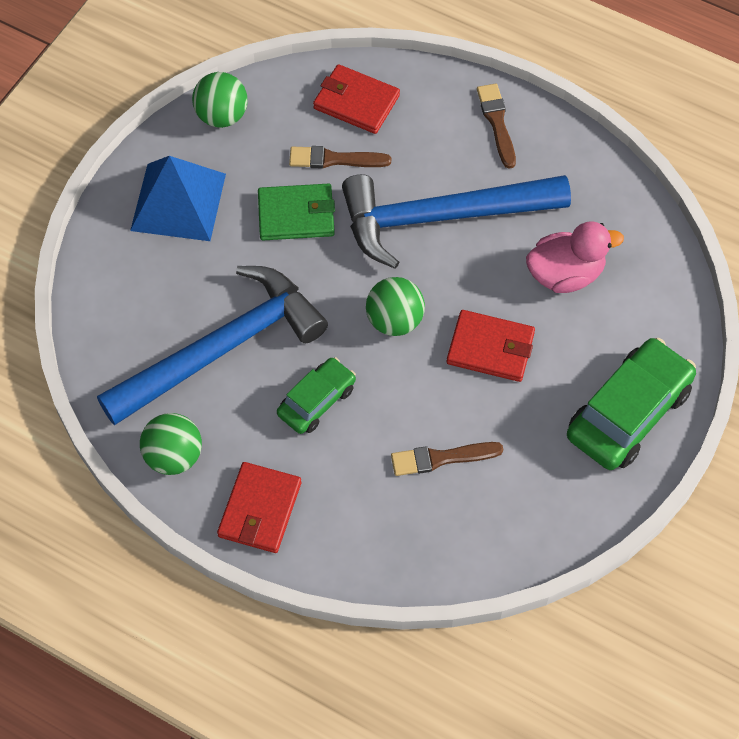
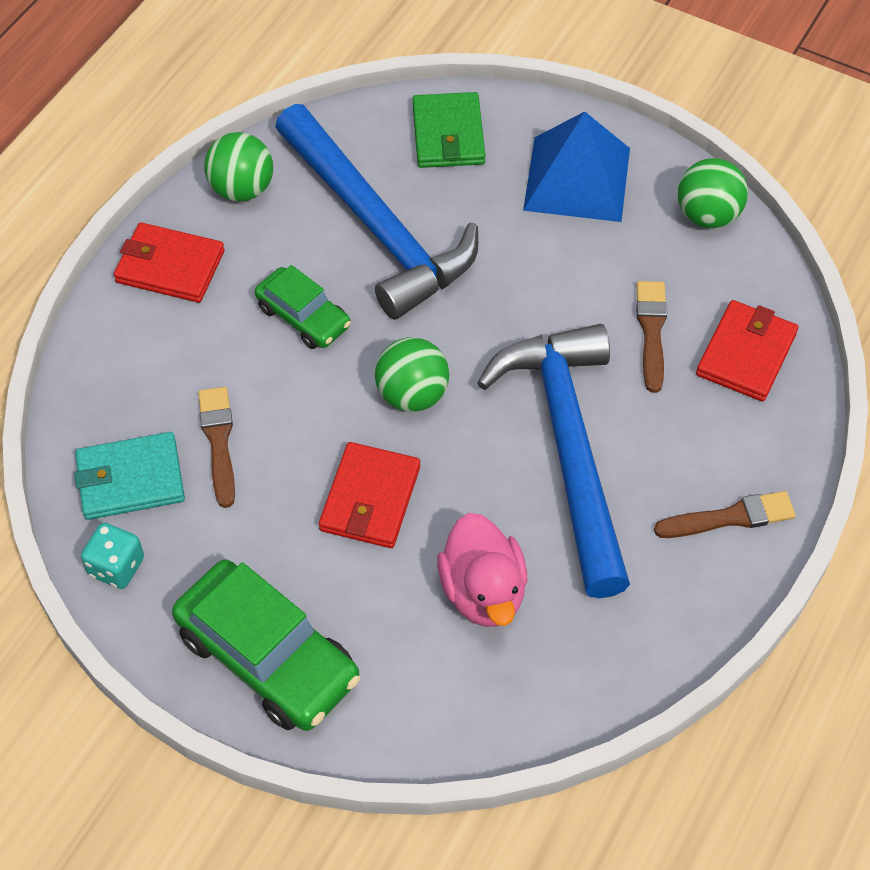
camera: 90 degrees right, 5 degrees down
(296, 215) = (564, 293): green wallet -> green wallet (448, 134)
(479, 522) = (130, 479): none -> turquoise wallet
(560, 525) = (116, 567): none -> turquoise dice

